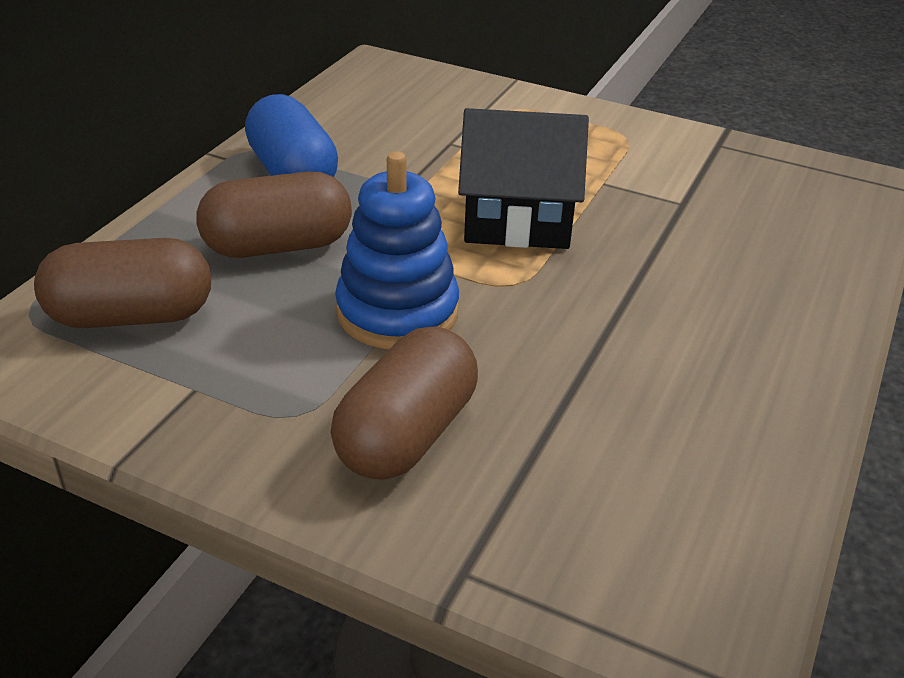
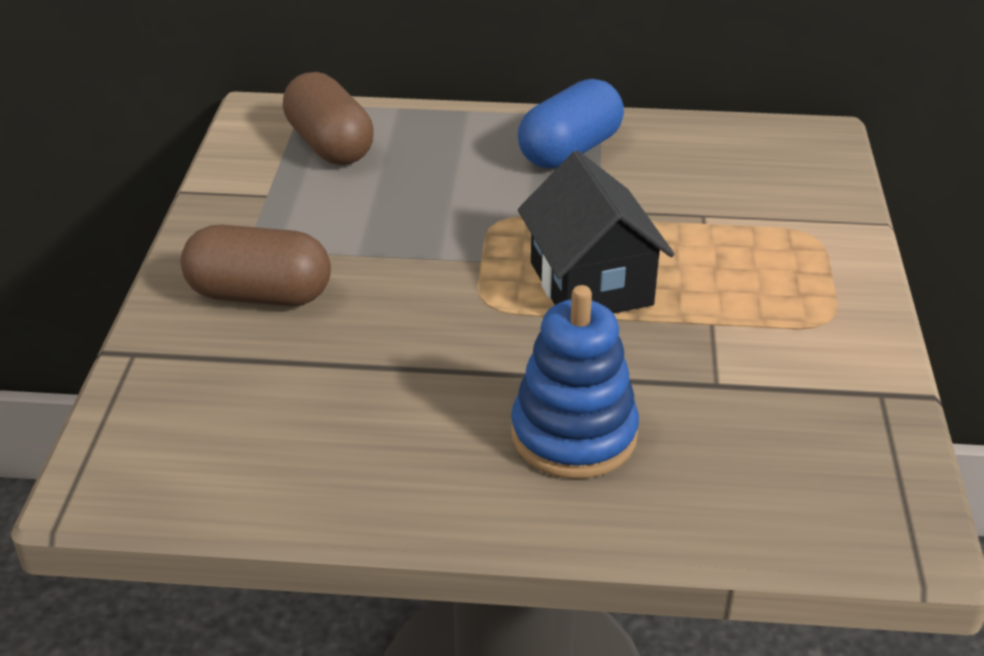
camera: 70 degrees right, 0 degrees up
(278, 246) = (457, 175): brown capsule -> none
(397, 312) = (405, 253): blue stacking toy -> blue stacking toy (574, 435)

